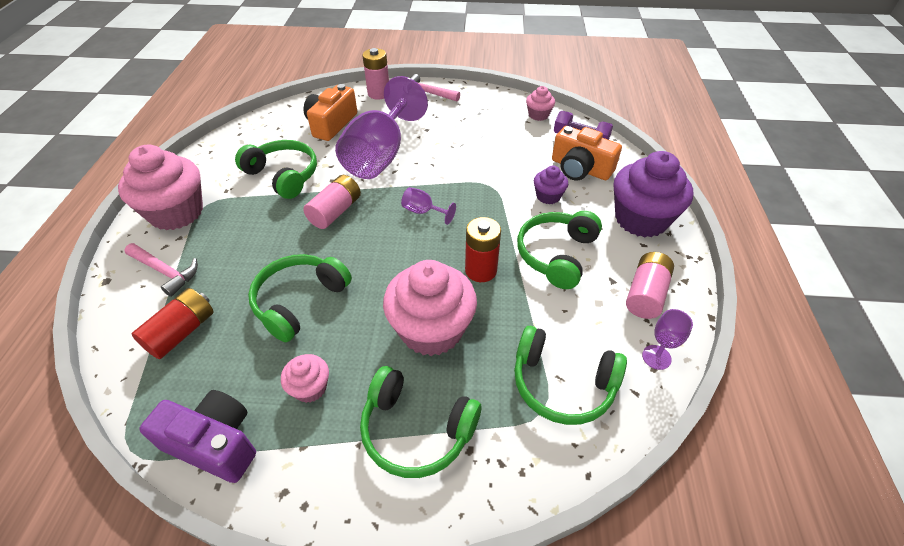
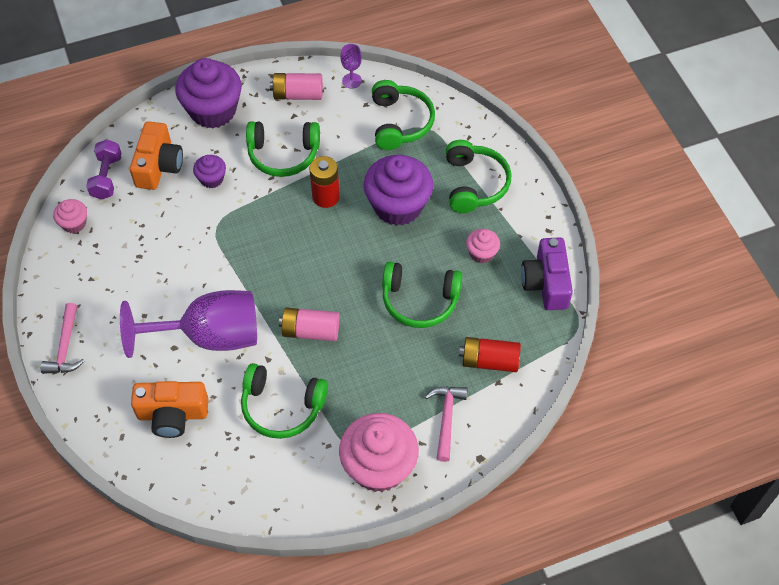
camera: 115 degrees left, 10 degrees up
(283, 175) = (282, 407): green headphones -> green headphones turned 90 degrees counterclockwise
(379, 93) = (86, 398): pink battery -> none
(423, 212) = (277, 263): purple goblet -> none
(431, 330) = (398, 206): pink cupcake -> purple cupcake

